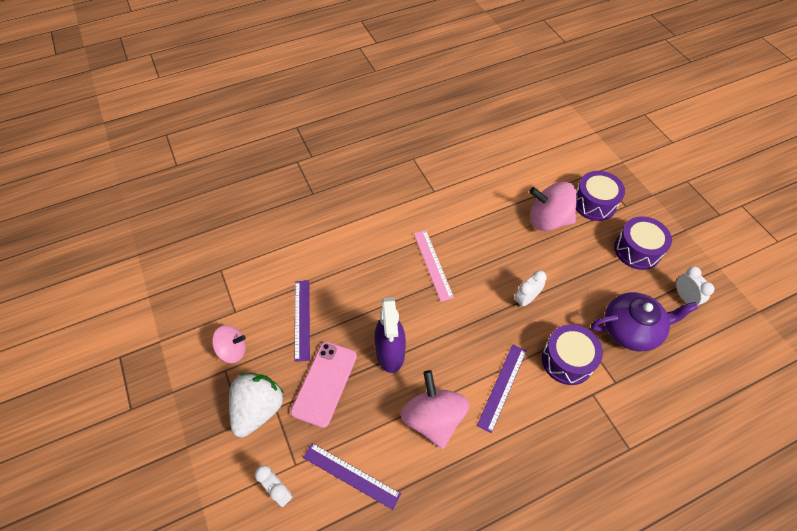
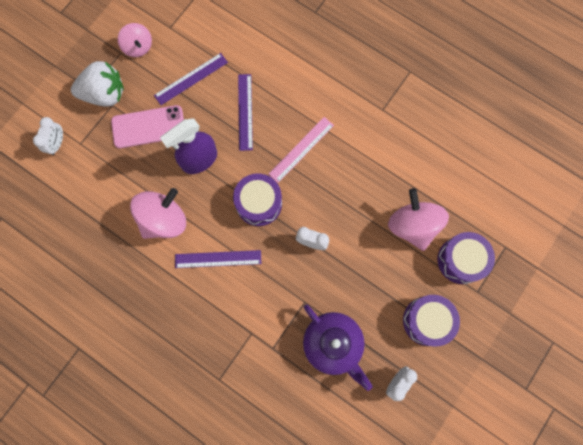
camera: 60 degrees right, 20 degrees up
(351, 475) = (92, 185): purple ruler -> purple ruler (245, 112)
(567, 360) = (271, 301): purple drum -> purple drum (259, 203)

